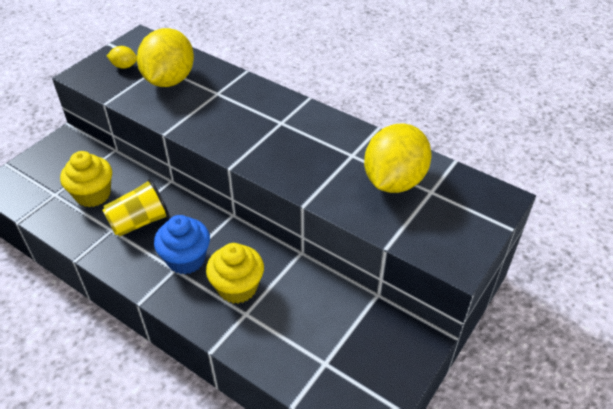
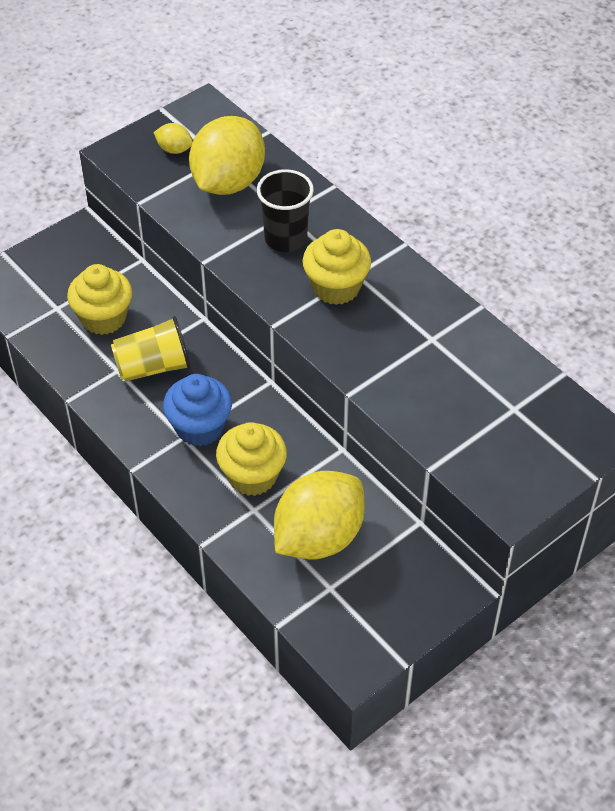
camera: 15 degrees right, 5 degrees up
(222, 108) = (285, 239): none -> black cup
(269, 134) = (336, 287): none -> yellow cupcake
(394, 181) = (472, 385): yellow lemon -> yellow lemon (318, 537)

